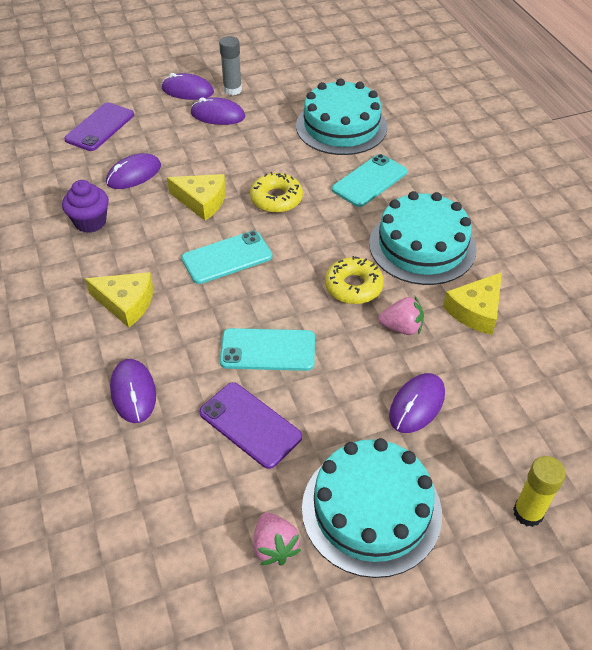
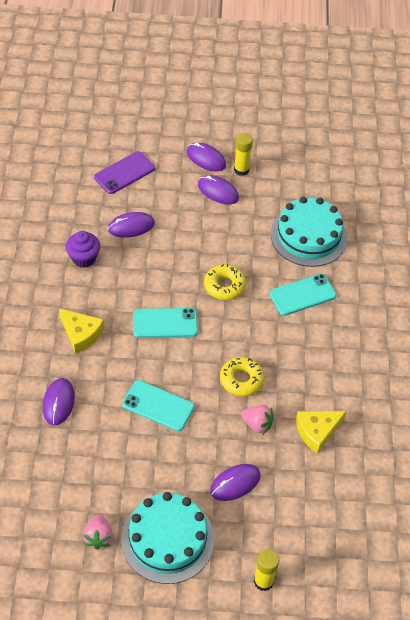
camera: 20 degrees right, 5 degrees up
(202, 201) = (169, 268): yellow cheese -> none
(232, 90) = (241, 170): grey glue stick -> yellow glue stick
(250, 425) = (121, 454): purple phone -> none
(422, 246) = (309, 365): turquoise cake -> none

